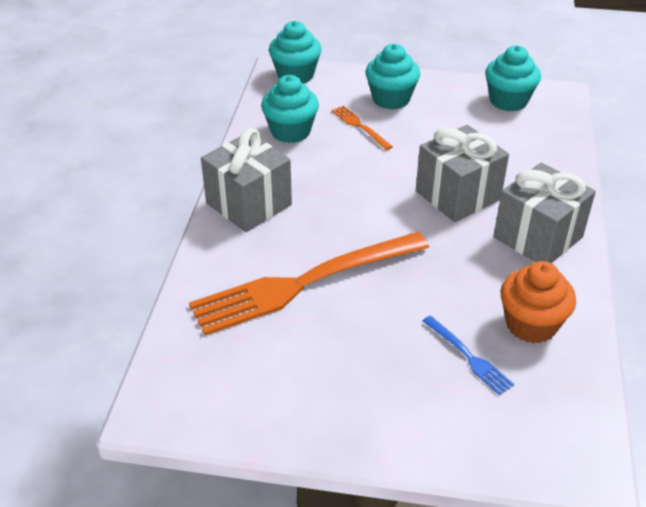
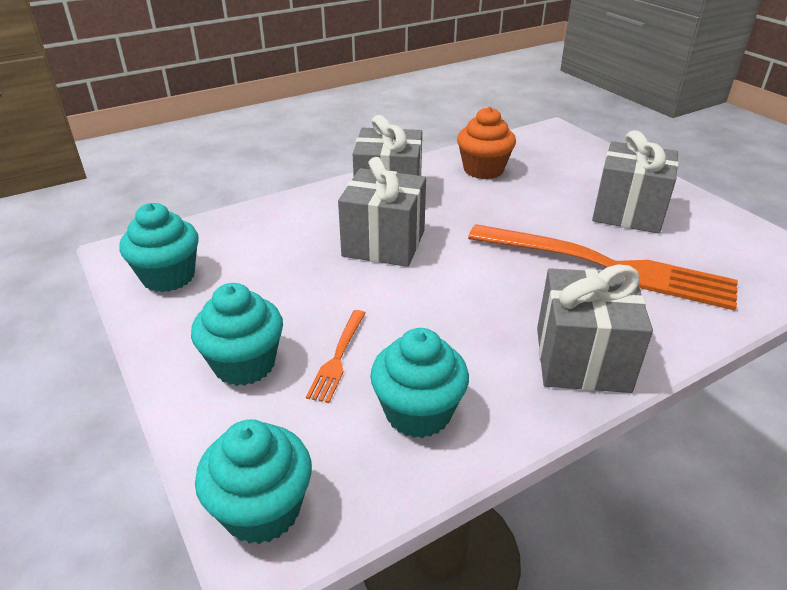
camera: 130 degrees left, 5 degrees down
(353, 363) = (628, 212): none -> grey gift
(469, 357) = (546, 178): blue fork -> none

